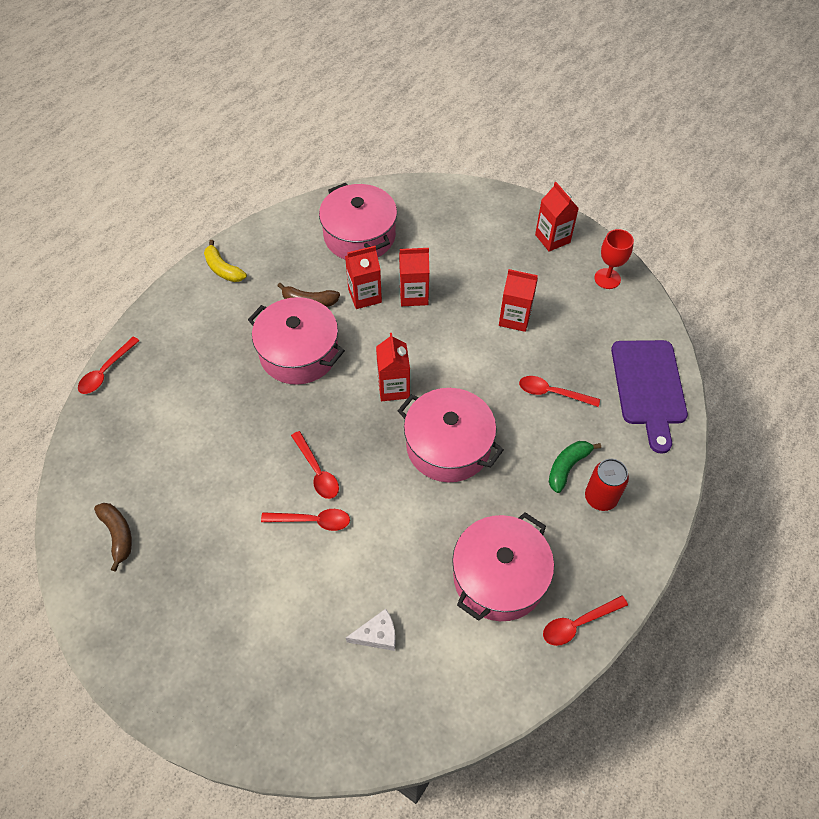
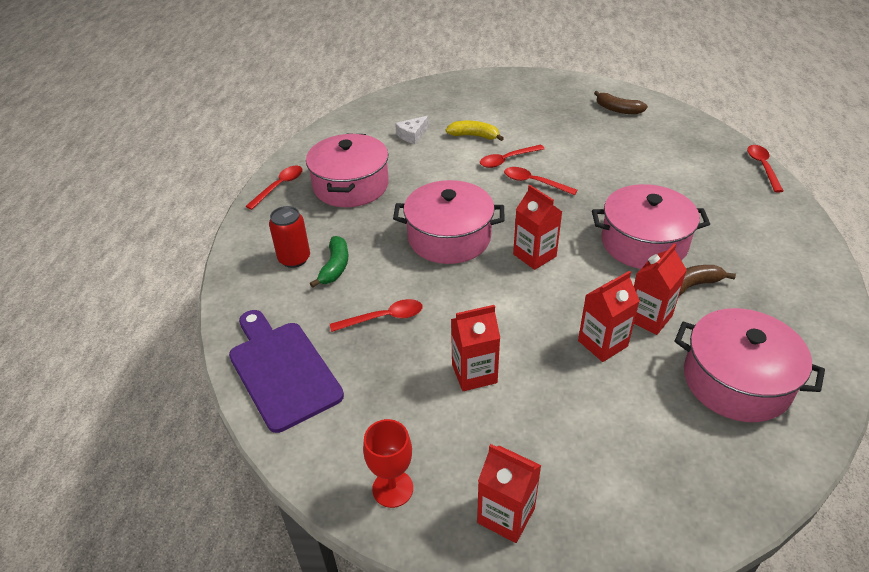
camera: 150 degrees right, 15 degrees down
(223, 269) = (807, 274): yellow banana -> yellow banana (474, 136)

